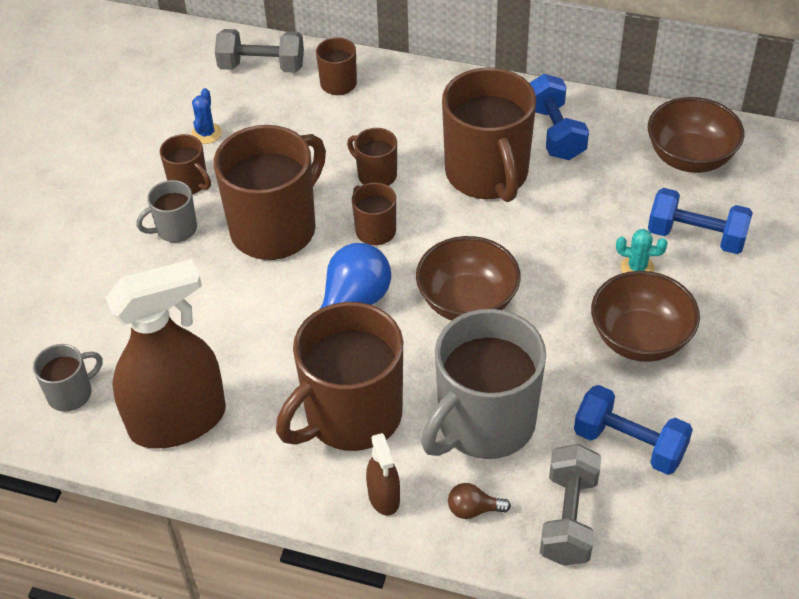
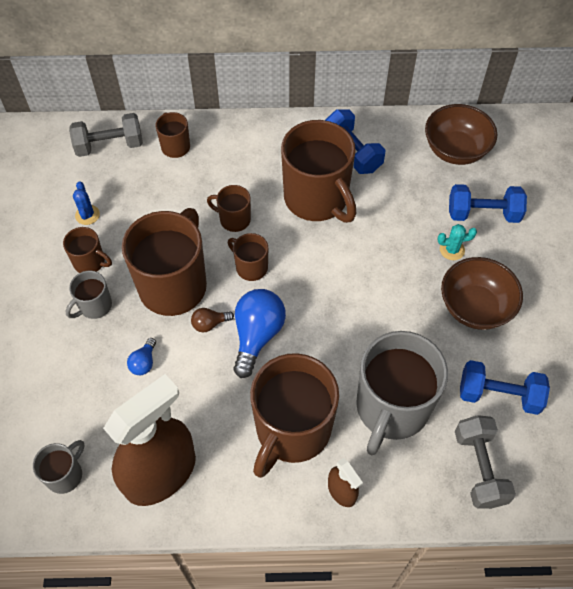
camera: 20 degrees left, 10 degrees up
(207, 301) = (144, 362): none -> blue light bulb
(467, 302) = (342, 310): brown bowl -> none
(473, 509) = (410, 482): brown light bulb -> brown light bulb (209, 324)

